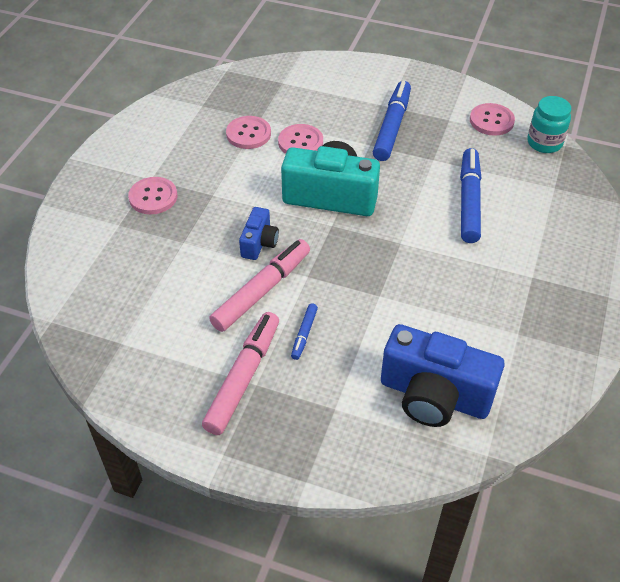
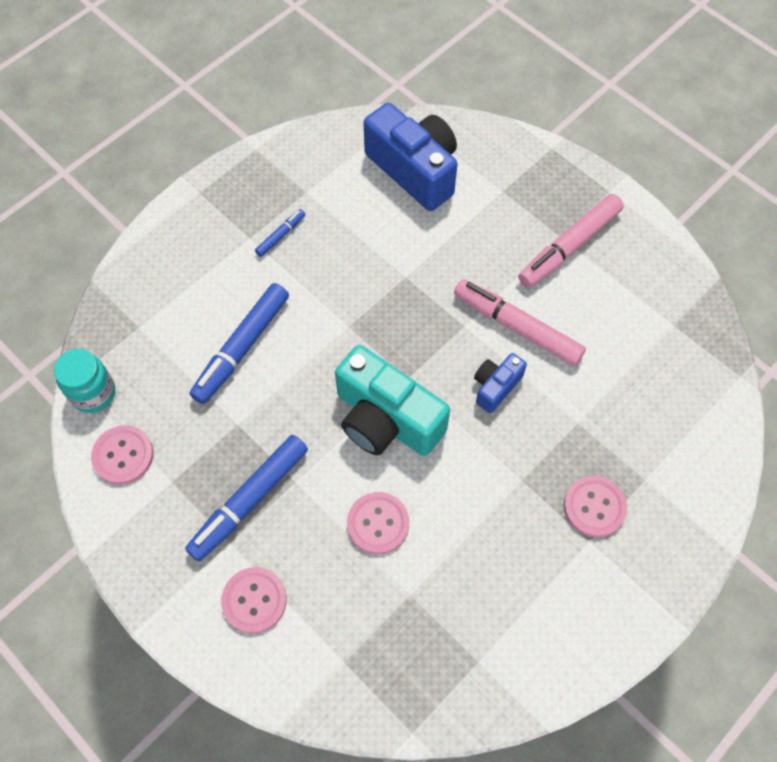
camera: 155 degrees left, 15 degrees up
(248, 134) = (437, 570): pink button -> pink button (254, 600)
(262, 291) = (517, 327): pink marker -> pink marker turned 60 degrees clockwise
(304, 334) = (496, 265): blue marker -> blue marker (281, 235)

